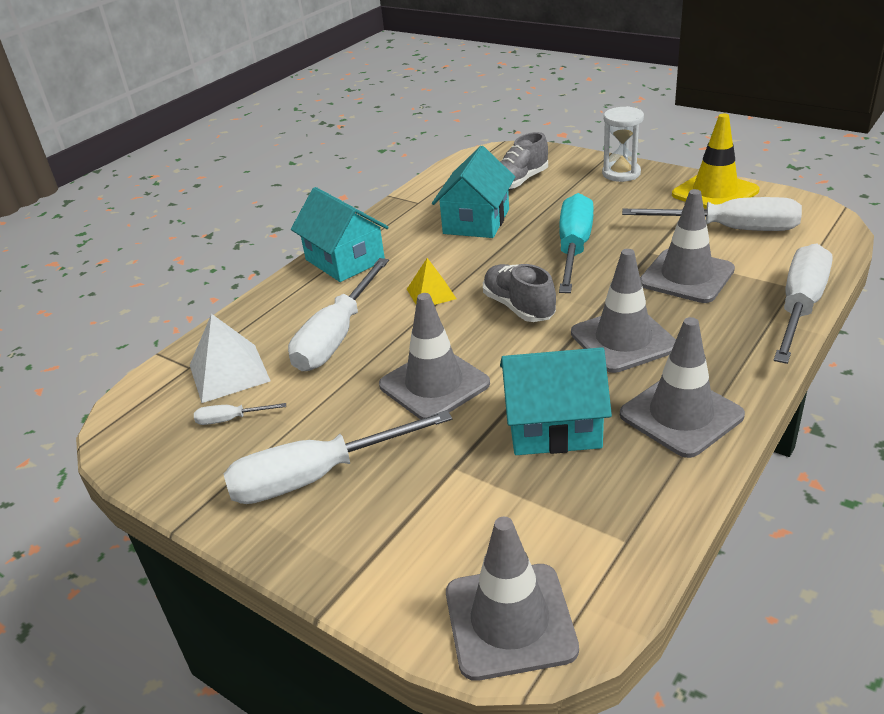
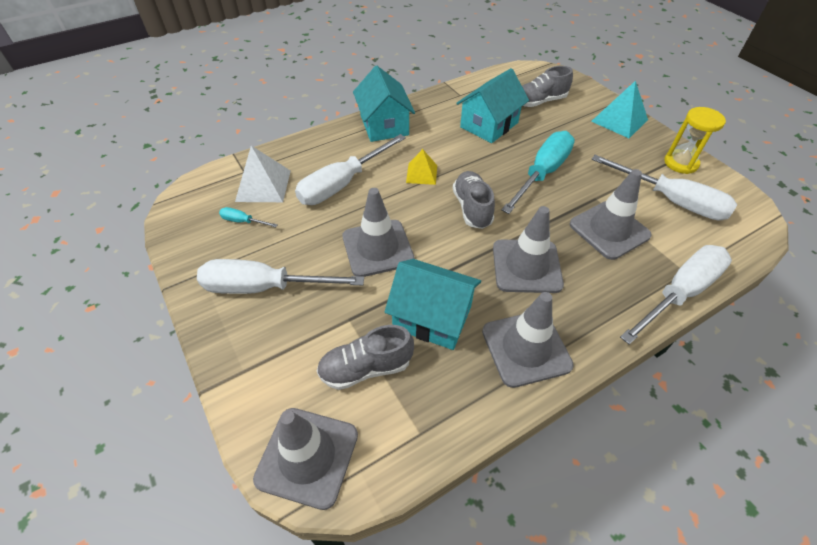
camera: 20 degrees right, 15 degrees up
(231, 419) = (243, 221): white screwdriver -> turquoise screwdriver
(513, 506) = (366, 368): none -> grey shoe
(621, 173) = (619, 120): white hourglass -> turquoise pyramid
(715, 193) = (680, 163): yellow traffic cone -> yellow hourglass

